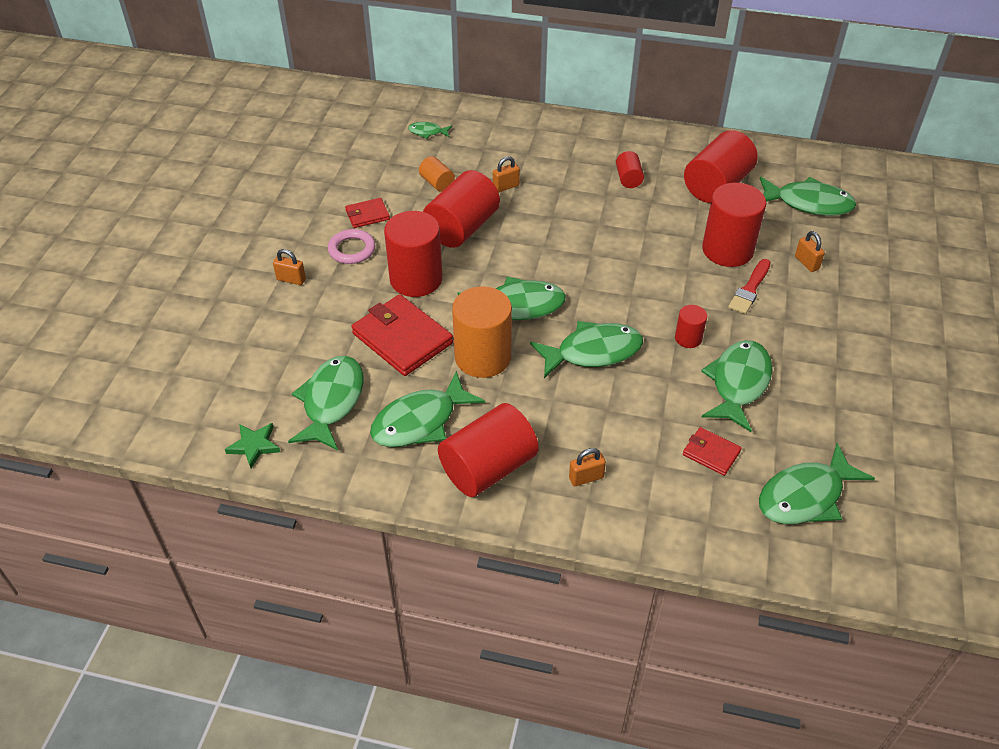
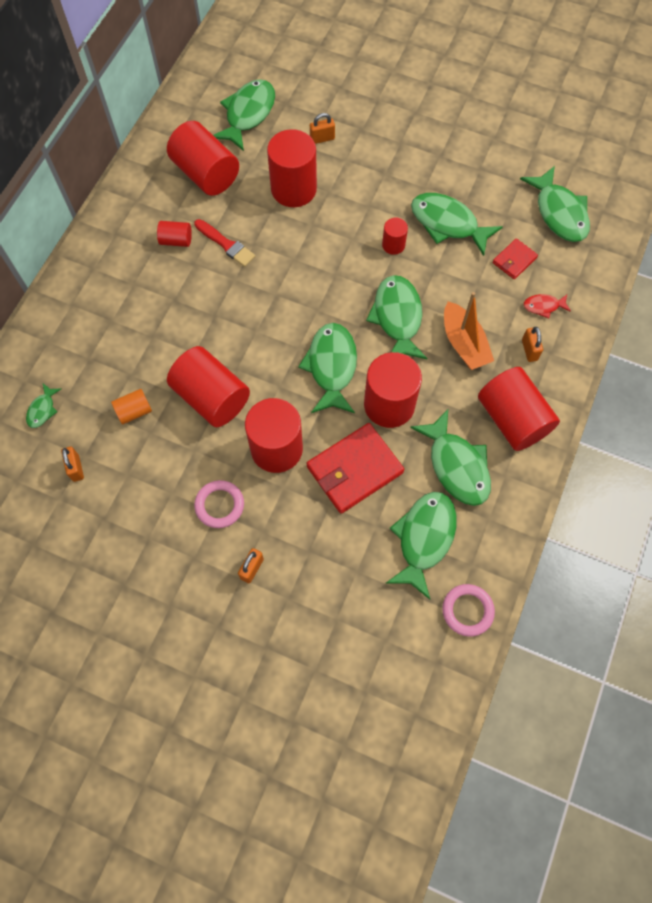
camera: 80 degrees left, 20 degrees up
(254, 446) = (467, 610): green star -> pink ring
(331, 402) = (424, 539): green fish -> green fish turned 90 degrees clockwise
(367, 215) = (168, 485): red wallet -> none
(482, 357) = (389, 405): orange cylinder -> red cylinder
(506, 187) = (158, 348): orange padlock -> orange padlock (76, 468)
(576, 414) = (464, 343): none -> orange boat
(653, 488) = (543, 306): none -> red fish
(750, 289) = (345, 187): red brush -> red brush (226, 244)

